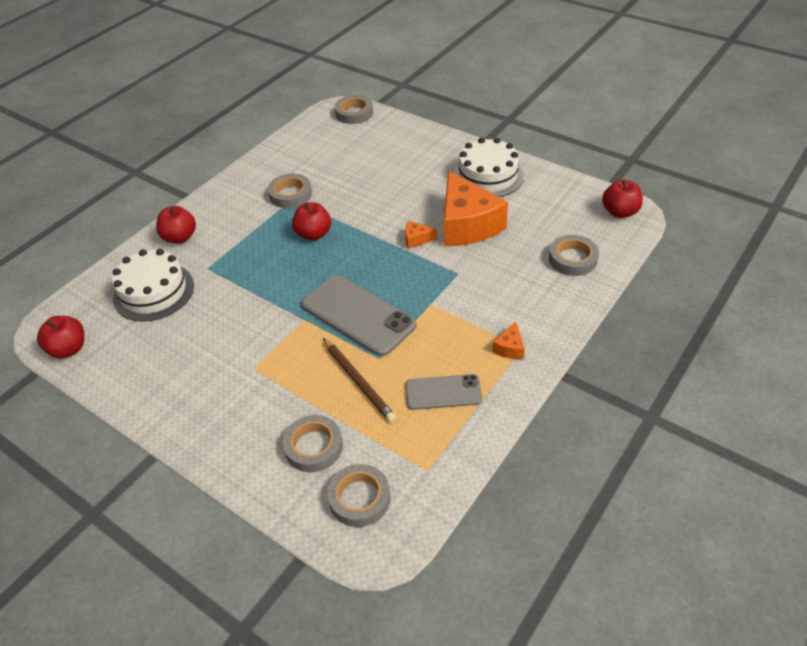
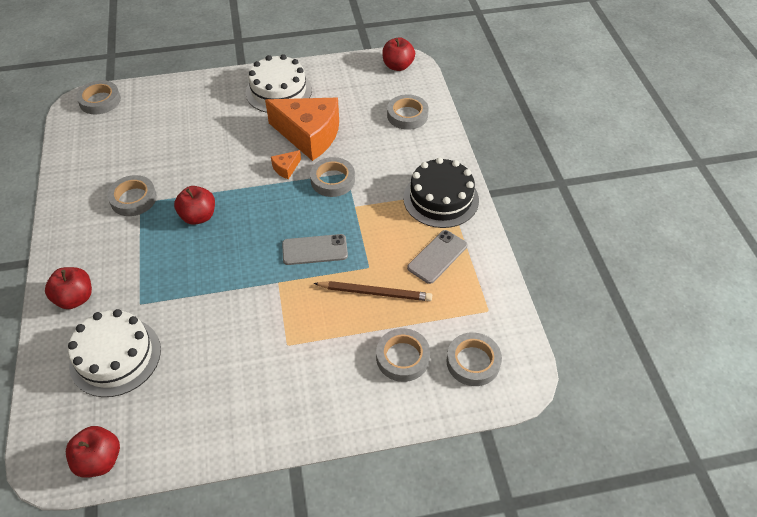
camera: 50 degrees left, 5 degrees up
(358, 315) = (314, 250): grey phone -> grey phone, size x0.59
(440, 271) = (332, 180): none -> grey tape
(509, 348) = (441, 199): orange cheese -> black cake

